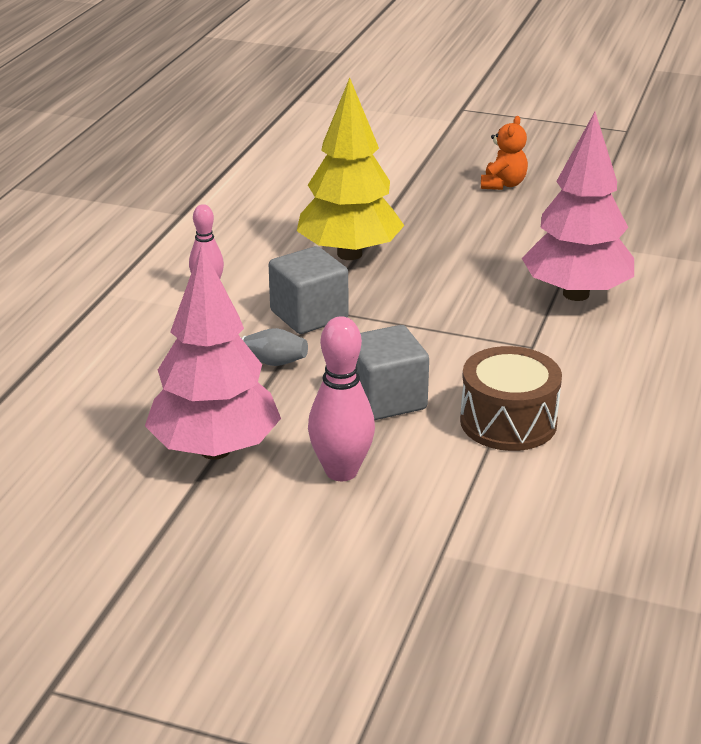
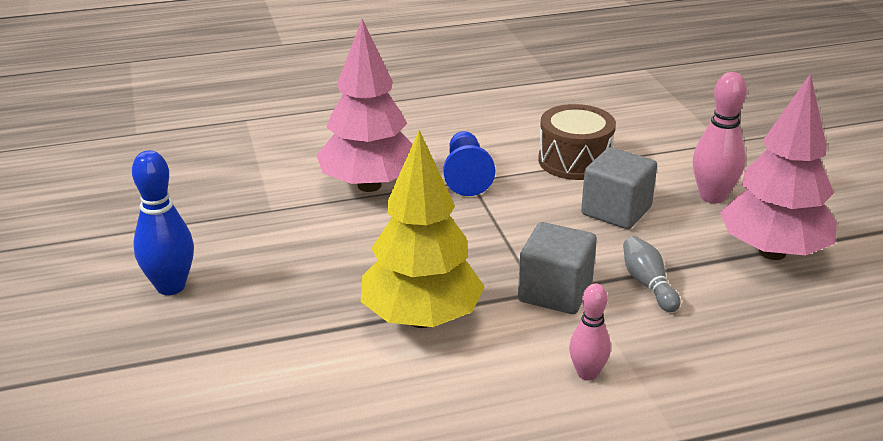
camera: 125 degrees left, 0 degrees up
(503, 184) = (171, 286): orange teddy bear -> blue bowling pin
(542, 347) = (466, 176): none -> blue pawn

